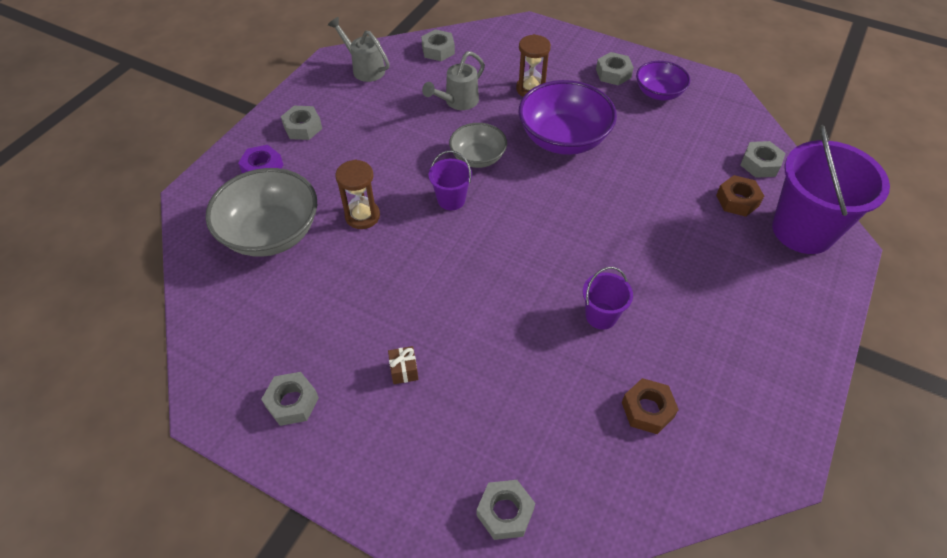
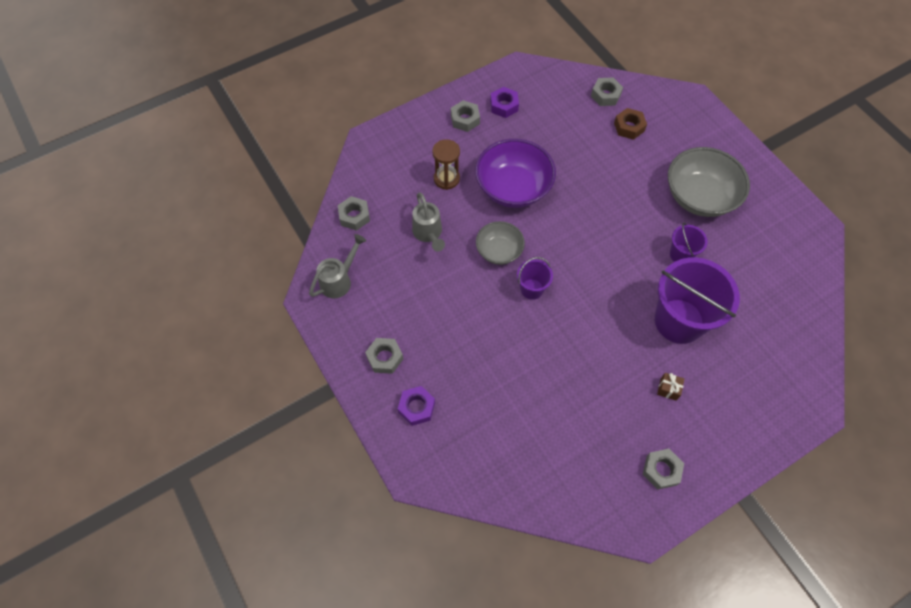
camera: 60 degrees left, 10 degrees up
(271, 233) = (494, 427): grey bowl -> grey bowl (699, 196)
(362, 216) = (514, 355): brown hourglass -> none
(364, 68) = (339, 280): grey watering can -> grey watering can turned 150 degrees clockwise
(505, 512) = (792, 379): grey nut -> none
(647, 409) = (757, 269): brown nut -> none
(658, 93) = (504, 106): purple bowl -> purple nut
(803, 230) = (671, 111): purple bucket -> purple bucket (679, 321)

